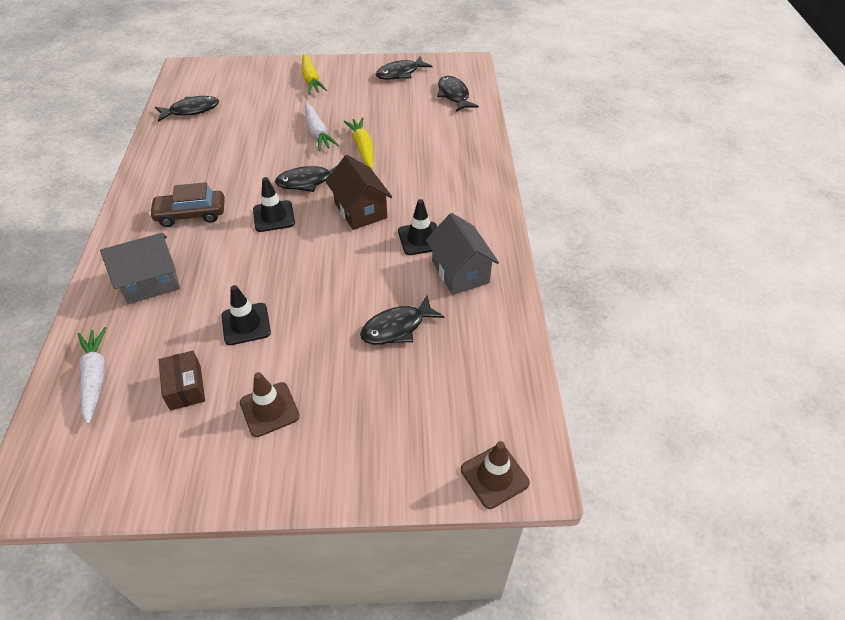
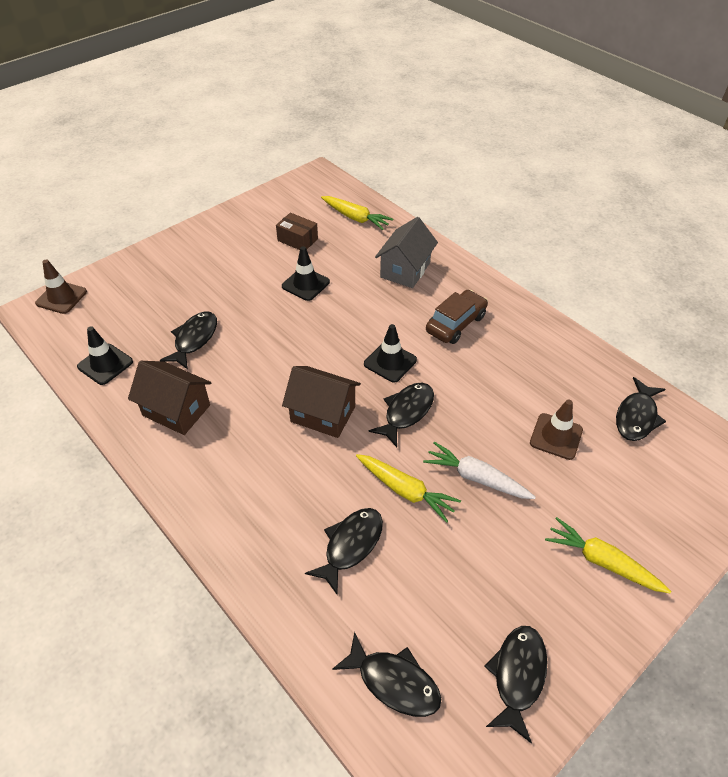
camera: 140 degrees right, 0 degrees up
(95, 377) = (355, 218): white carrot -> yellow carrot
(269, 409) = (234, 256): brown traffic cone -> brown traffic cone (556, 436)
(420, 239) = (239, 420): black traffic cone -> black traffic cone (105, 364)
(421, 142) = (350, 545): none -> black fish
(460, 272) = (176, 410): grey house -> brown house

